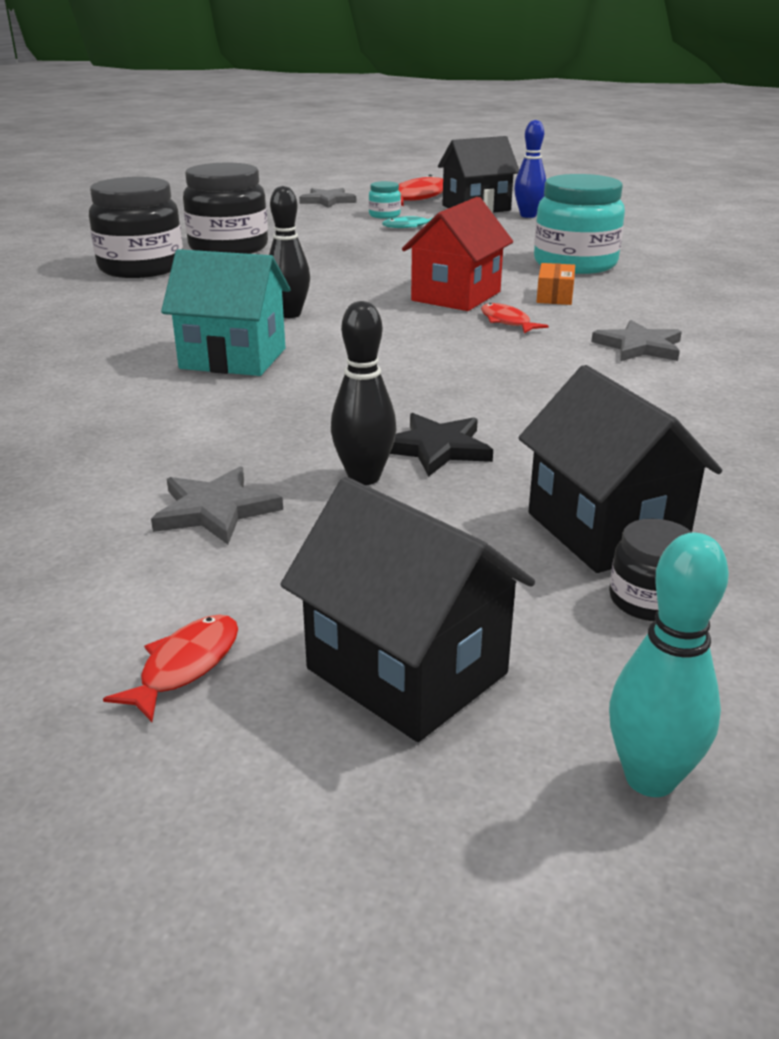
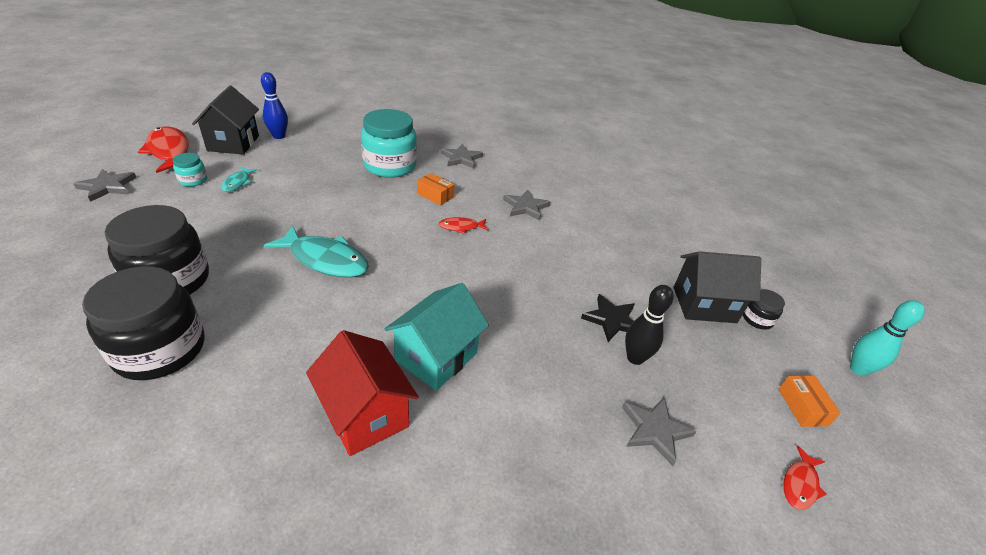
camera: 70 degrees left, 10 degrees up
(185, 666) = (800, 484): red fish -> red fish turned 105 degrees counterclockwise
(290, 314) = (372, 302): black bowling pin -> none
(334, 282) = (325, 260): none -> turquoise fish
(406, 671) = (802, 407): black house -> orange box
(456, 296) = (403, 225): red house -> red house (365, 414)
(685, 289) = (461, 158): none -> grey star

